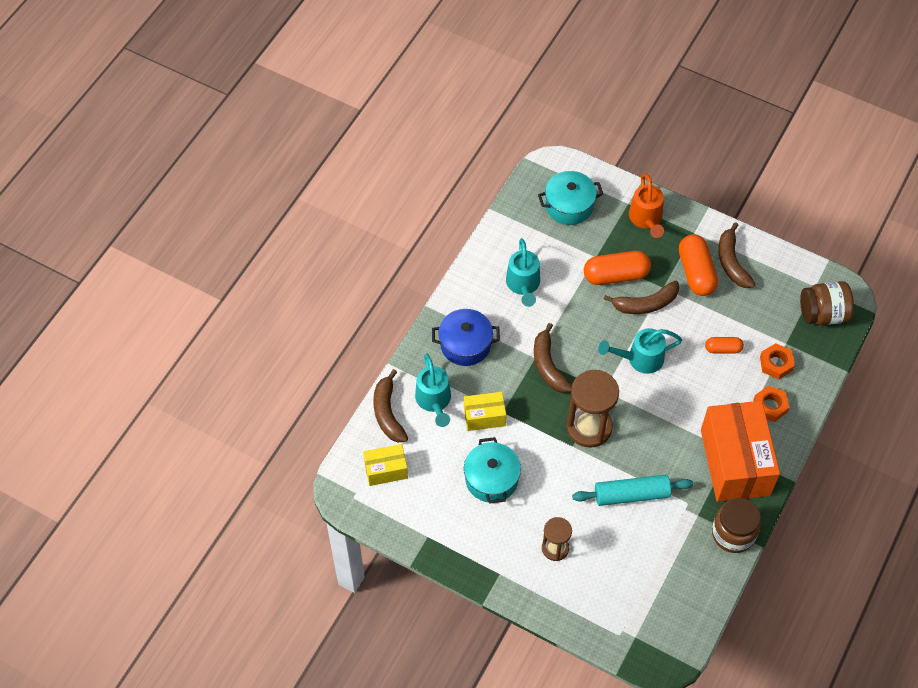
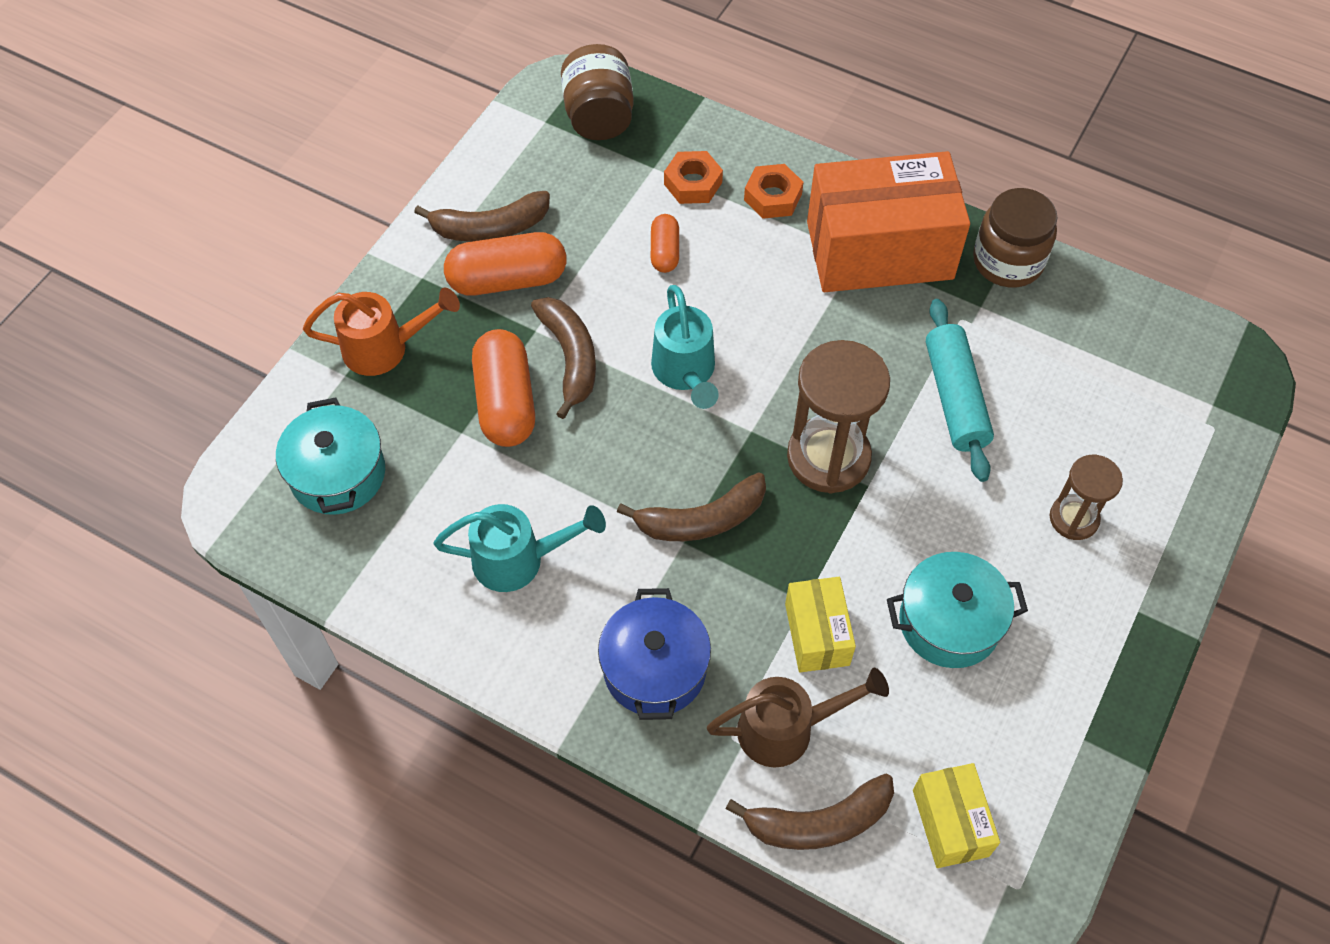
camera: 90 degrees left, 0 degrees up
(434, 401) = (786, 729): turquoise watering can -> brown watering can

